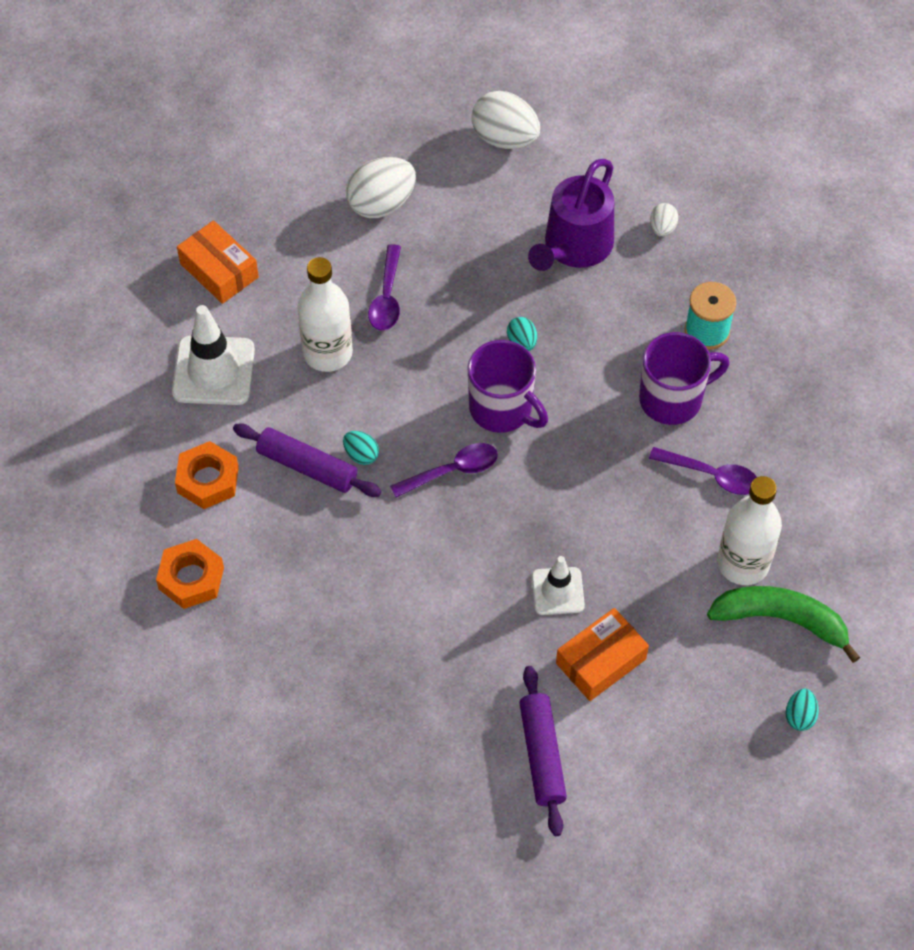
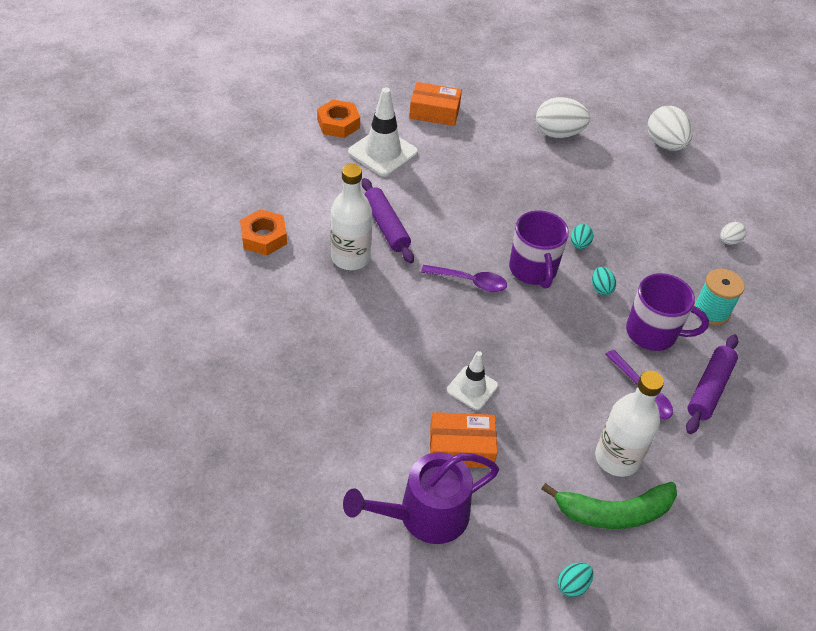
camera: 35 degrees right, 10 degrees down
(208, 480) = (324, 198): orange nut -> orange nut (338, 124)
(219, 270) = (434, 112): orange box -> orange box turned 75 degrees counterclockwise
(327, 353) = (455, 181): white bottle -> white bottle (350, 258)
(361, 455) = (423, 240): turquoise egg -> turquoise egg (601, 288)
(387, 297) = (517, 176): purple spoon -> none
(542, 755) = (367, 474): purple rolling pin -> purple rolling pin (709, 389)
(574, 247) = (660, 218): purple watering can -> purple watering can (425, 515)
(781, 620) = (614, 512): green banana -> green banana turned 120 degrees clockwise

